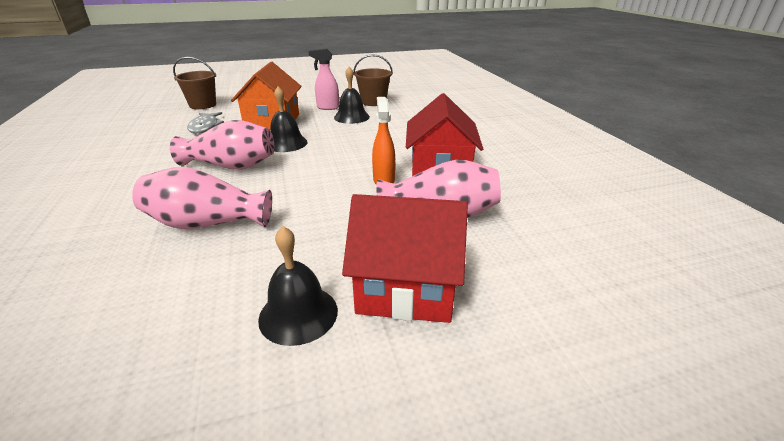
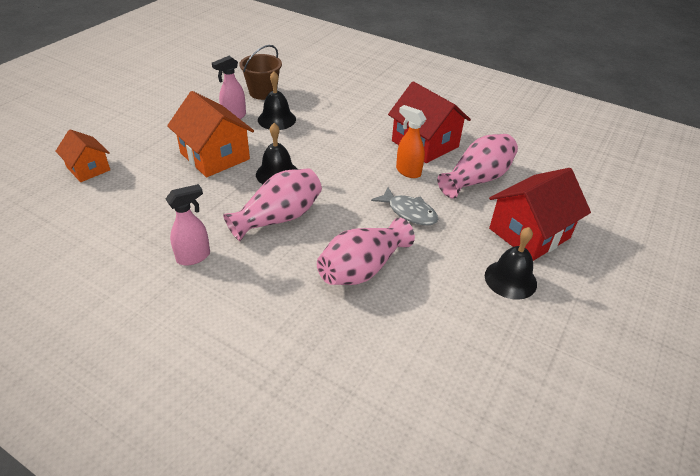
camera: 45 degrees left, 10 degrees up
(146, 163) = (194, 257): none -> pink spray bottle
(203, 105) = (88, 169): brown bucket -> orange house
(205, 127) = (159, 193): grey fish -> grey fish (409, 212)

